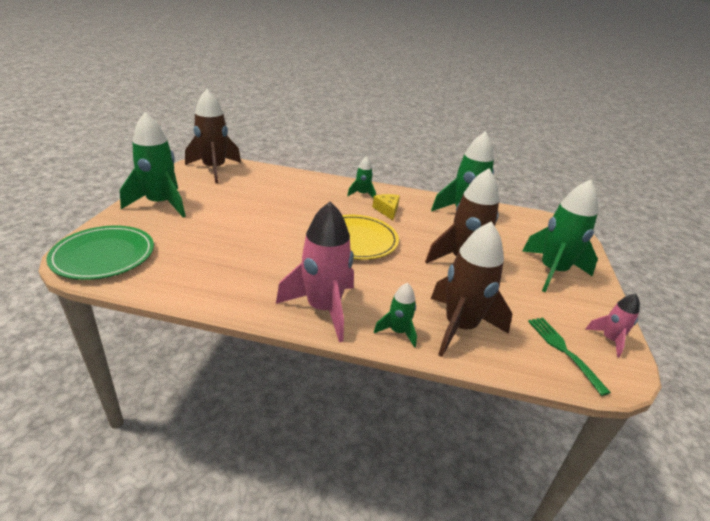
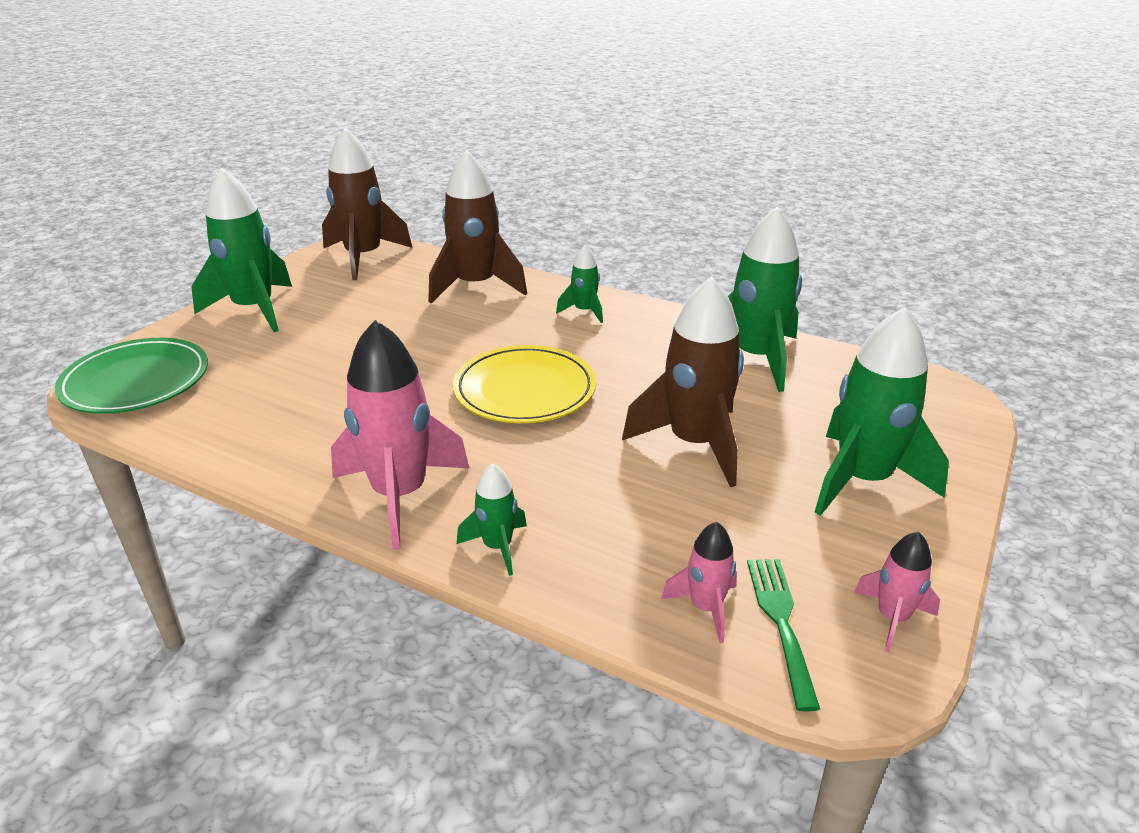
camera: 20 degrees right, 0 degrees up
(387, 210) = (611, 343): yellow cheese -> none
(459, 327) = (610, 554): brown rocket -> brown rocket (475, 286)
(524, 349) = (705, 608): none -> pink rocket

